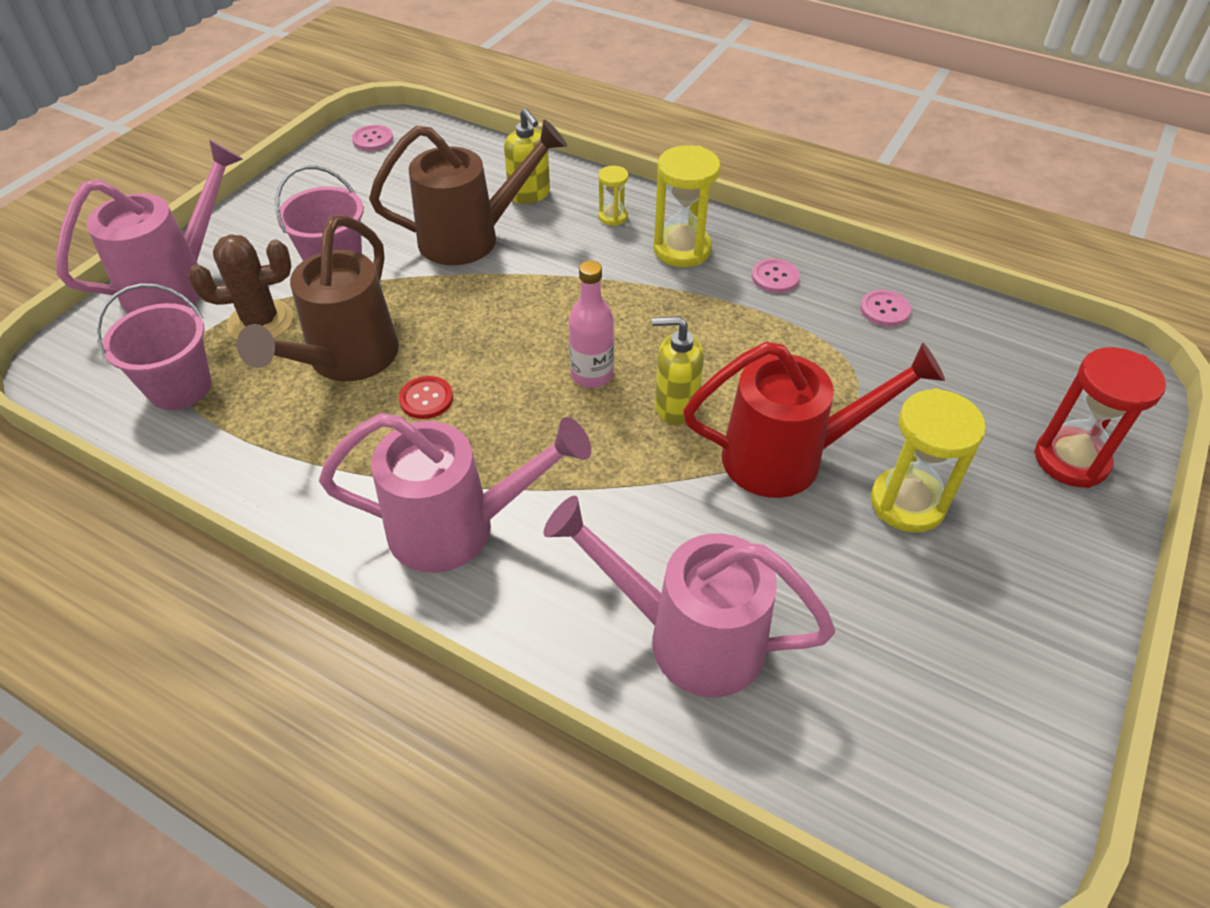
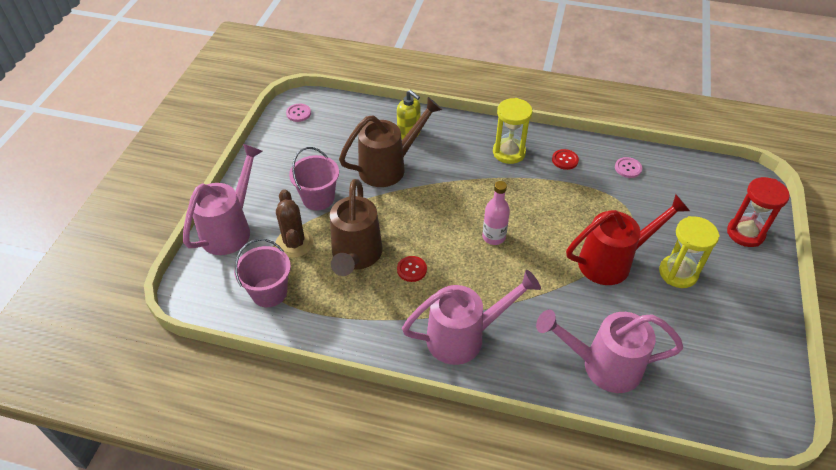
camera: 15 degrees left, 0 degrees up
(260, 322) = (294, 243): brown cactus -> brown cactus turned 75 degrees counterclockwise
(613, 217) = (462, 139): yellow hourglass -> none
(675, 406) = (544, 245): yellow soap dispenser -> none
(775, 277) = (565, 160): pink button -> red button

